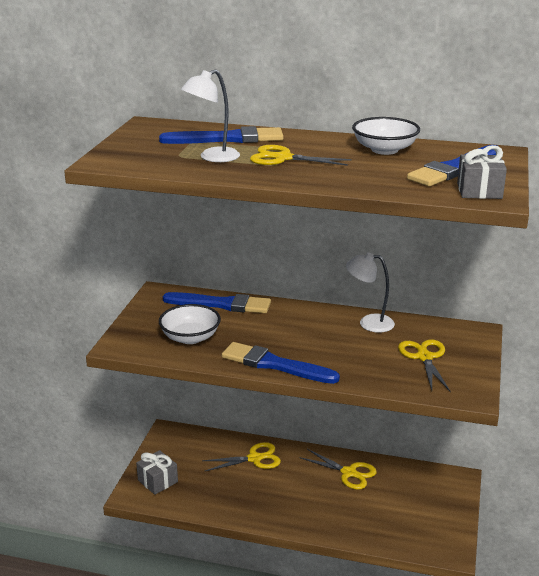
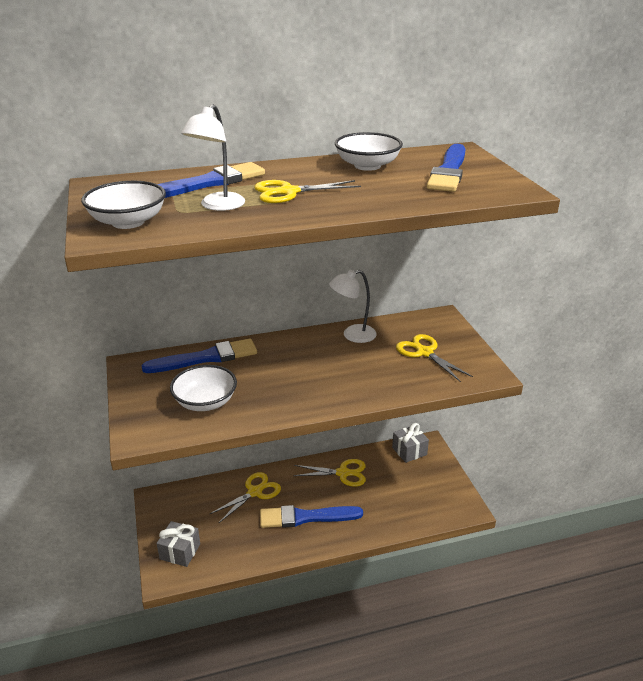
camera: 30 degrees left, 5 degrees up
(133, 156) = (128, 222): none -> white bowl
(275, 364) = (309, 402): blue brush -> blue brush (306, 517)
(479, 191) = (496, 187): grey gift -> grey gift (409, 451)

